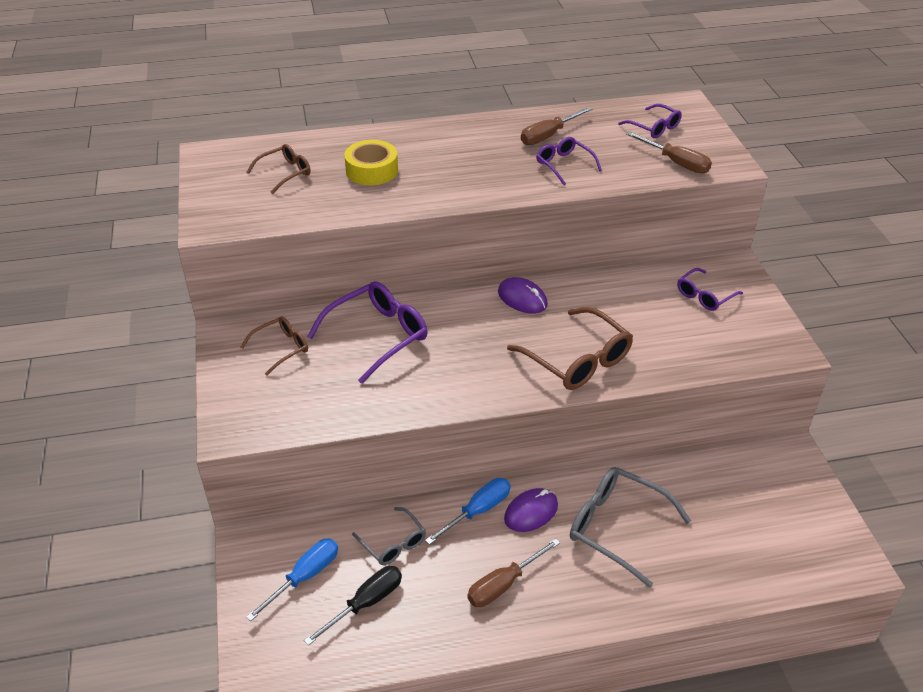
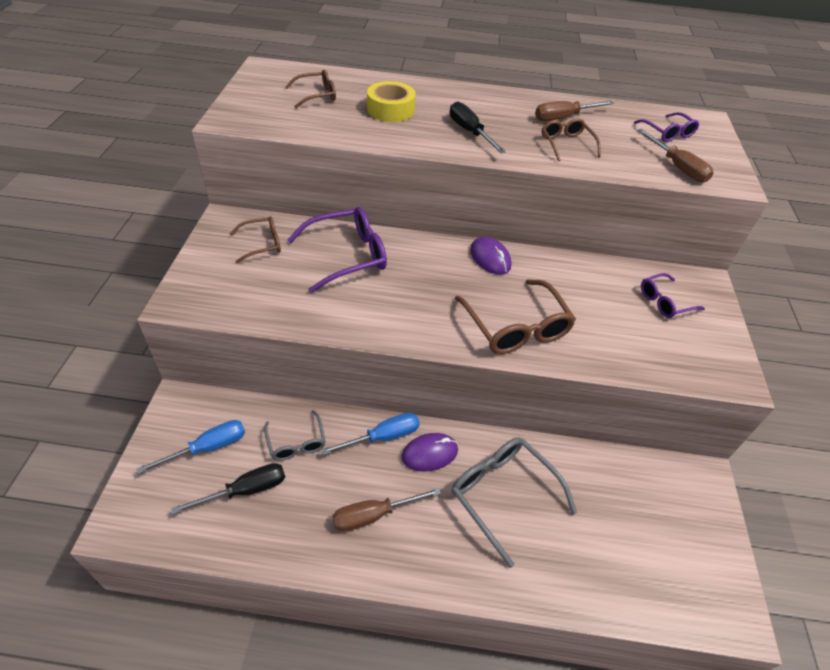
camera: 15 degrees right, 5 degrees up
(464, 175) = (470, 132): none -> black screwdriver
(564, 165) = (566, 144): purple glasses -> brown glasses

